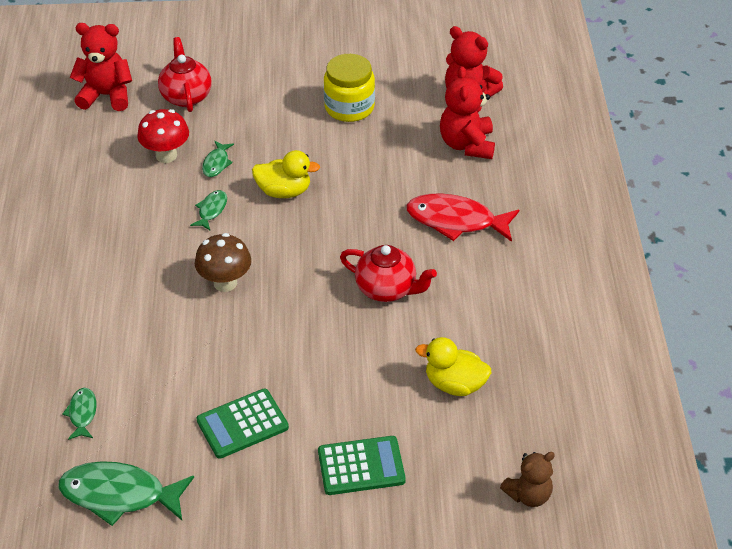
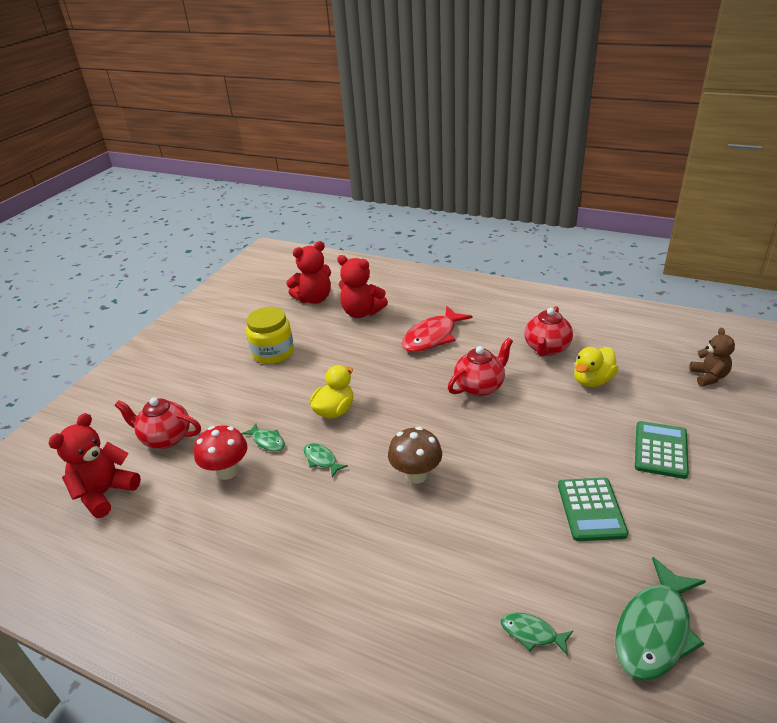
camera: 60 degrees left, 10 degrees down
(496, 328) = (547, 348): none -> red teapot

